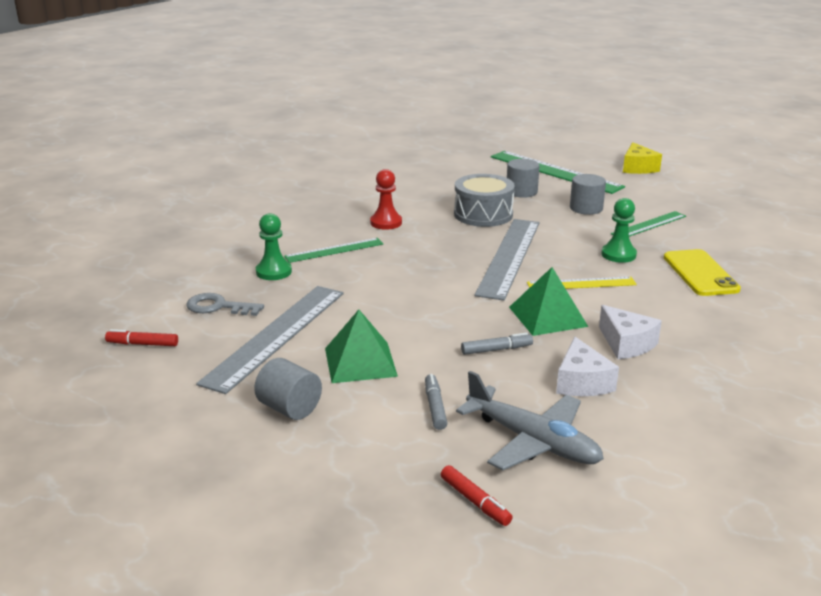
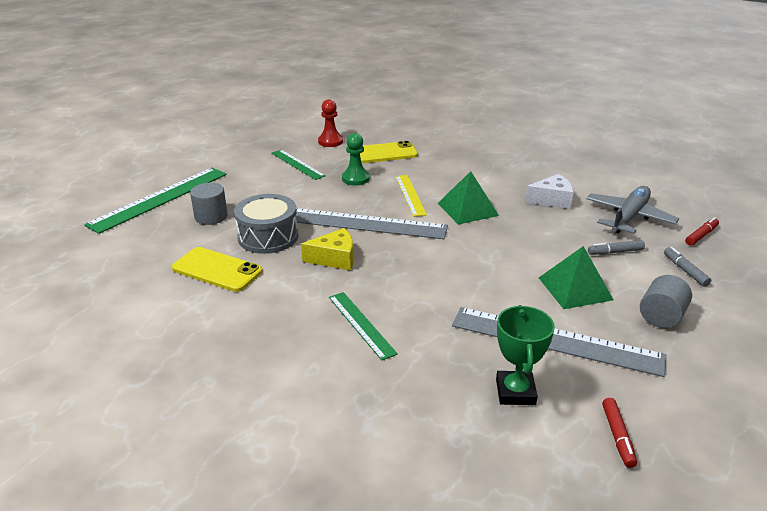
camera: 95 degrees left, 5 degrees up
(218, 307) = (515, 392): grey key -> green trophy
(273, 272) = (422, 363): green pawn -> none
(386, 223) = (286, 295): red pawn -> red pawn (330, 141)
(429, 198) = (217, 270): none -> yellow phone
(496, 350) = (526, 229): grey marker -> grey marker (685, 270)
(586, 208) = (259, 187): grey cylinder -> none
(626, 344) = (495, 183): white cheese -> none
(638, 168) = (164, 160): yellow cheese -> yellow cheese (335, 258)

